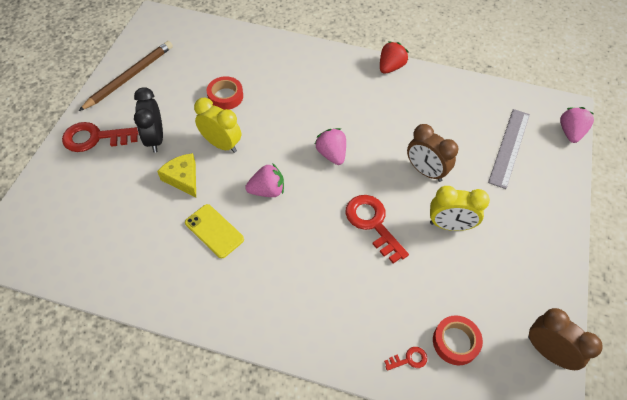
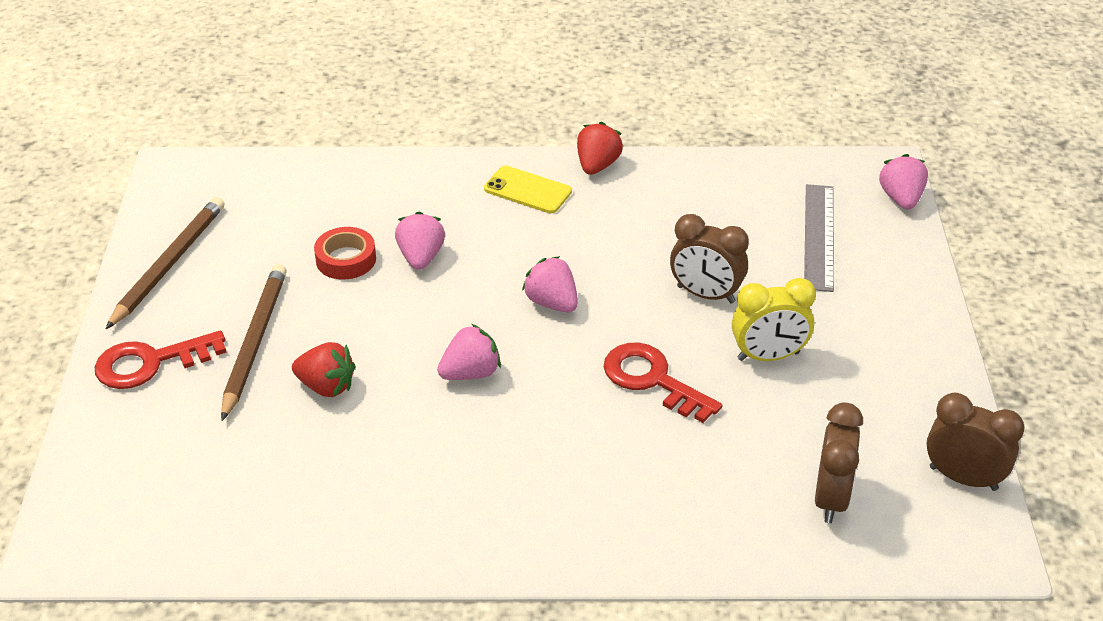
camera: 15 degrees left, 15 degrees down
(155, 139) = (255, 342): black clock -> brown pencil
(183, 178) = (326, 386): yellow cheese -> red strawberry
(214, 231) = (409, 445): yellow phone -> yellow phone (528, 190)
(221, 144) = (369, 327): yellow clock -> none
(267, 105) = (421, 257): none -> pink strawberry
(409, 359) = (772, 535): red key -> none
(455, 342) = (831, 498): red tape -> brown clock

